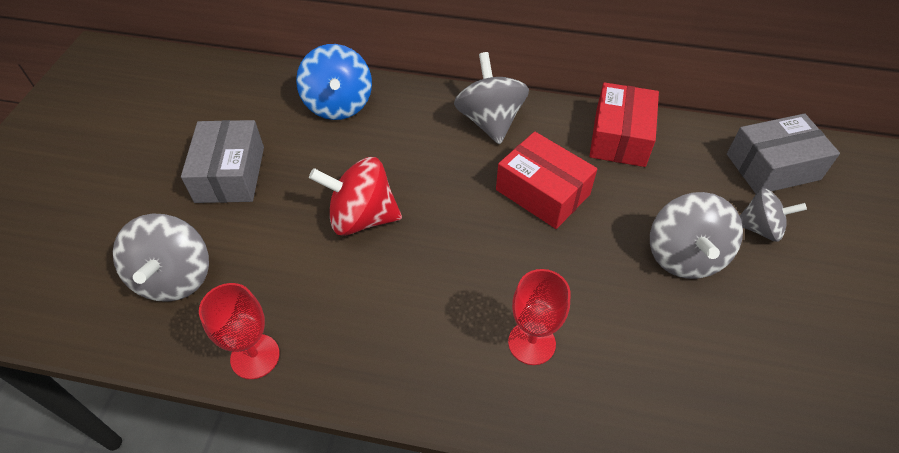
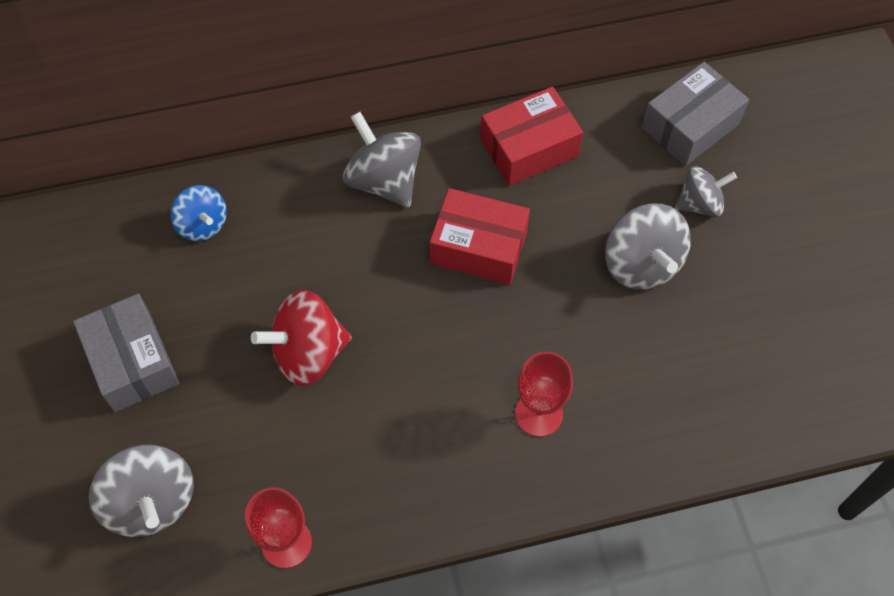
camera: 25 degrees left, 10 degrees up
(338, 105) = (203, 225): blue spinning top -> blue spinning top, size x0.64
(620, 137) = (529, 148): red box -> red box turned 75 degrees clockwise

